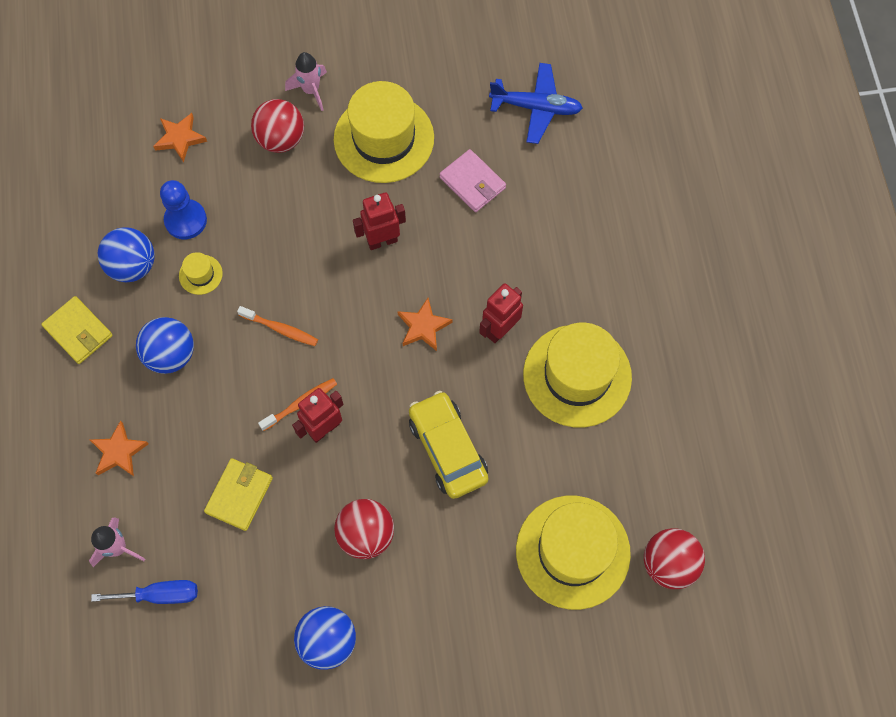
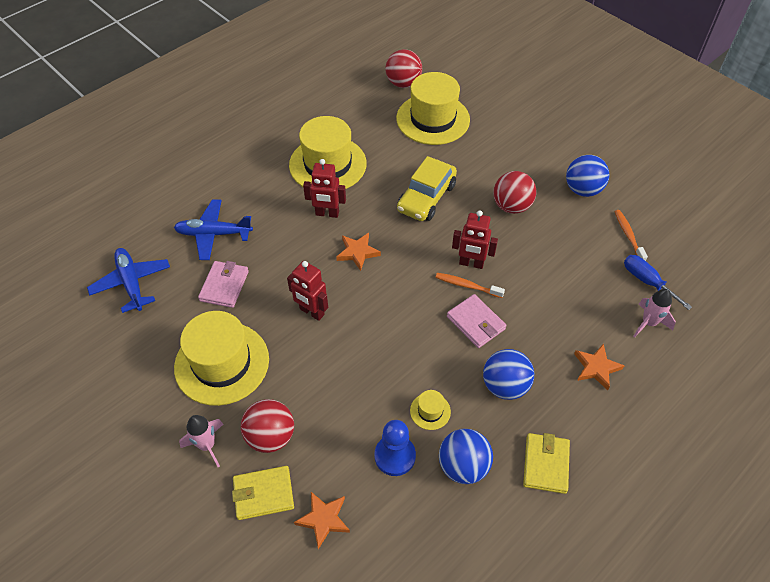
camera: 125 degrees left, 15 degrees down
(239, 495) = (553, 281): yellow wallet -> yellow wallet (263, 494)
(253, 379) = (476, 323): none -> pink wallet
(280, 329) = (427, 330): orange toothbrush -> orange toothbrush (628, 235)
(550, 206) = (213, 234): none -> blue plane

